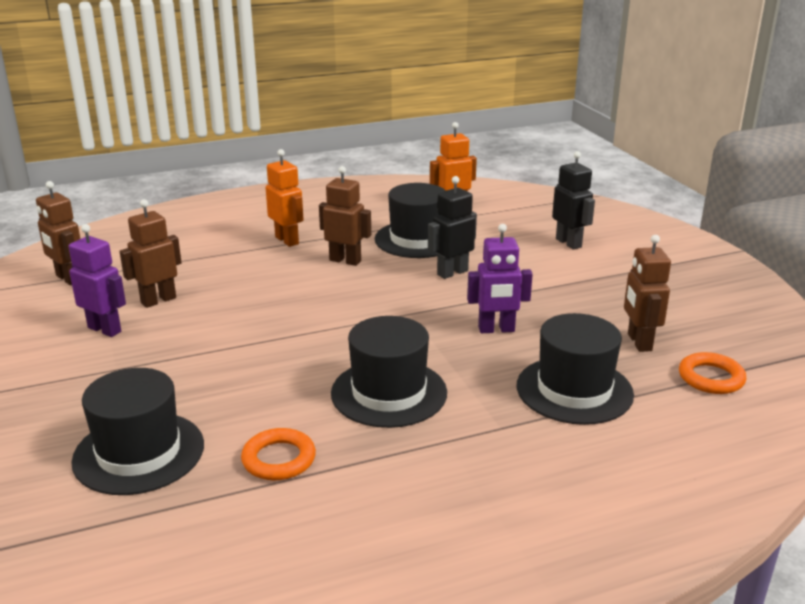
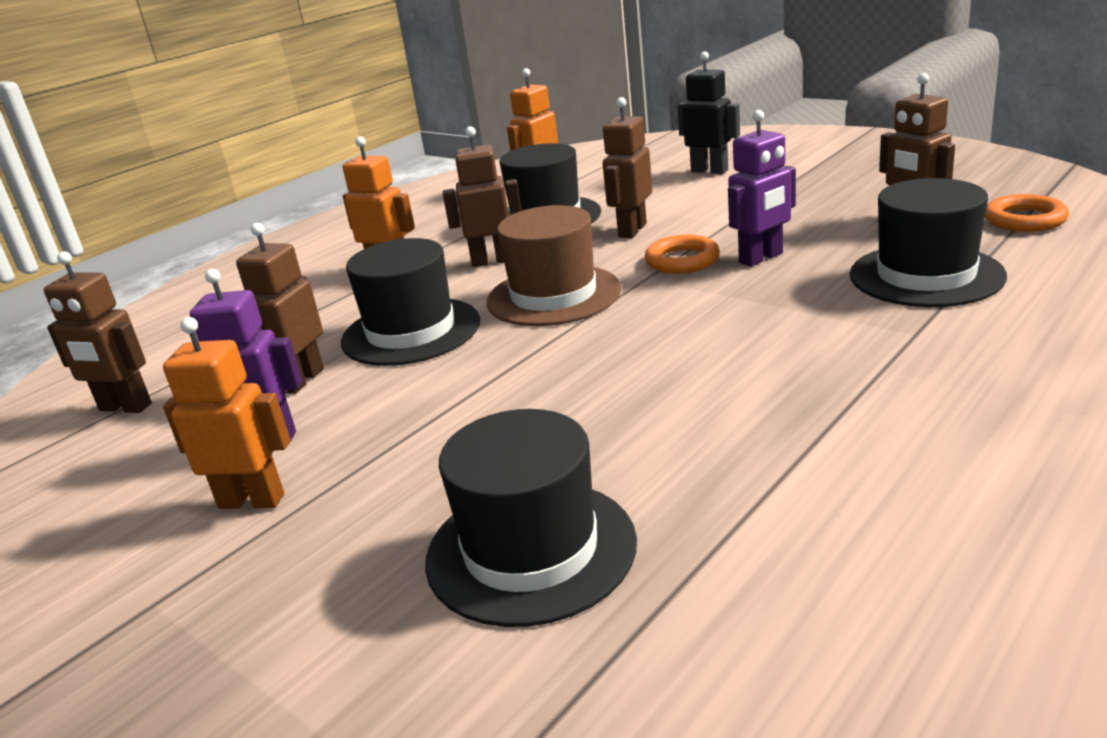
camera: 25 degrees left, 0 degrees up
(61, 362) = (252, 501): none -> orange robot
(279, 459) = (728, 471): orange ring -> orange ring (682, 260)
(345, 302) = (553, 295): none -> brown hat
(389, 393) = (745, 353): black hat -> black hat (411, 331)
(452, 272) = (632, 230): black robot -> brown robot

